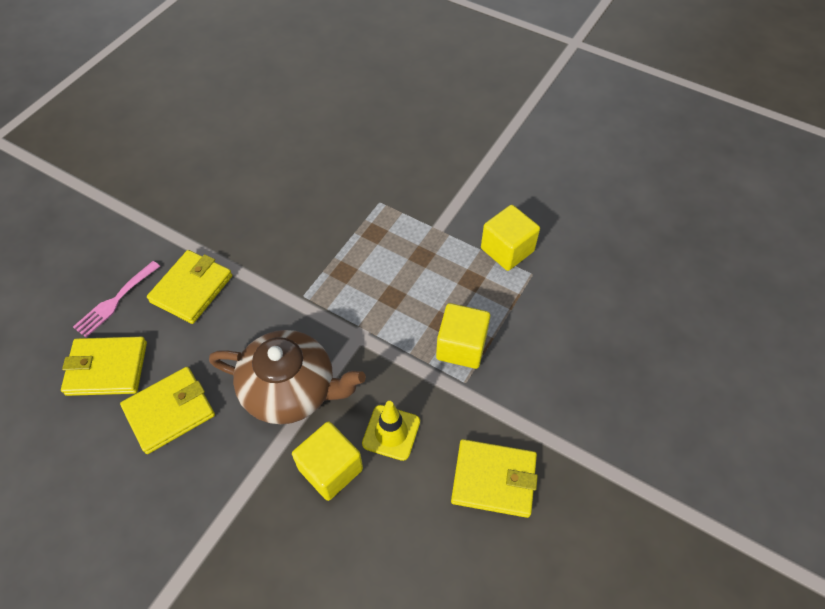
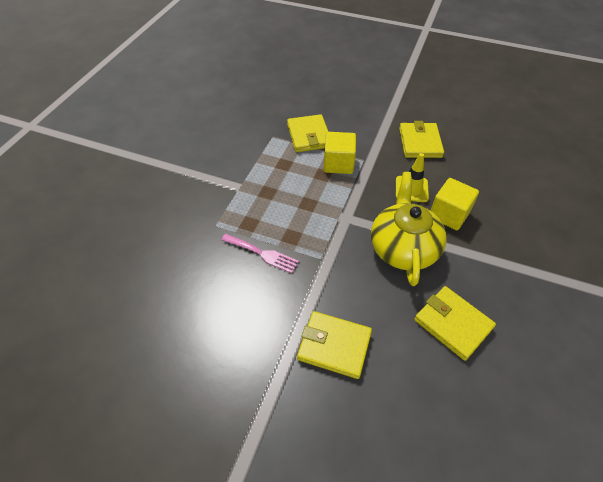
camera: 100 degrees left, 5 degrees down
(107, 368) = (436, 391): yellow wallet -> yellow wallet (309, 136)
(115, 301) = (366, 414): pink fork -> pink fork (262, 254)
(291, 390) = (403, 248): brown teapot -> yellow teapot
(507, 250) = (254, 149): yellow cube -> none

